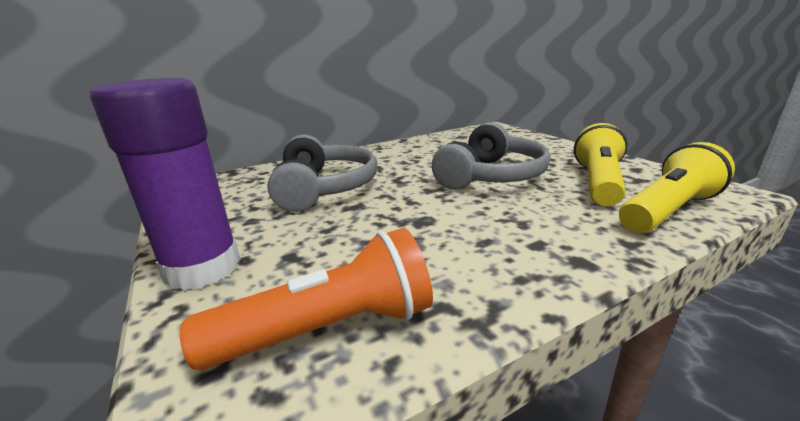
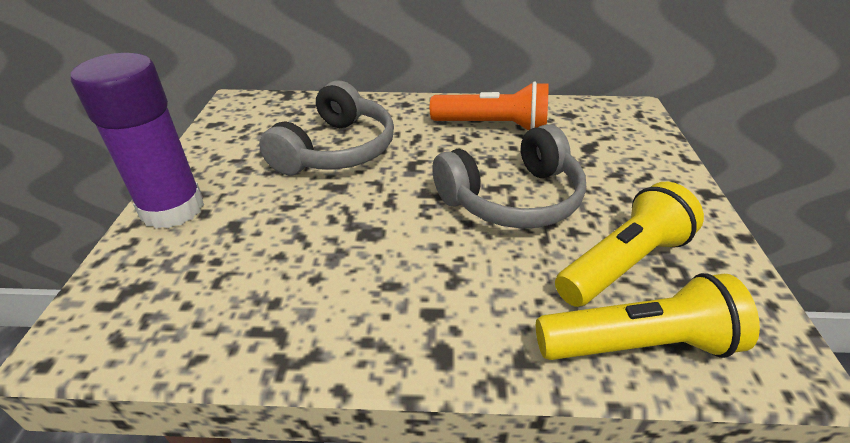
camera: 30 degrees right, 15 degrees up
(329, 328) = (191, 309): orange flashlight -> orange flashlight (493, 126)

